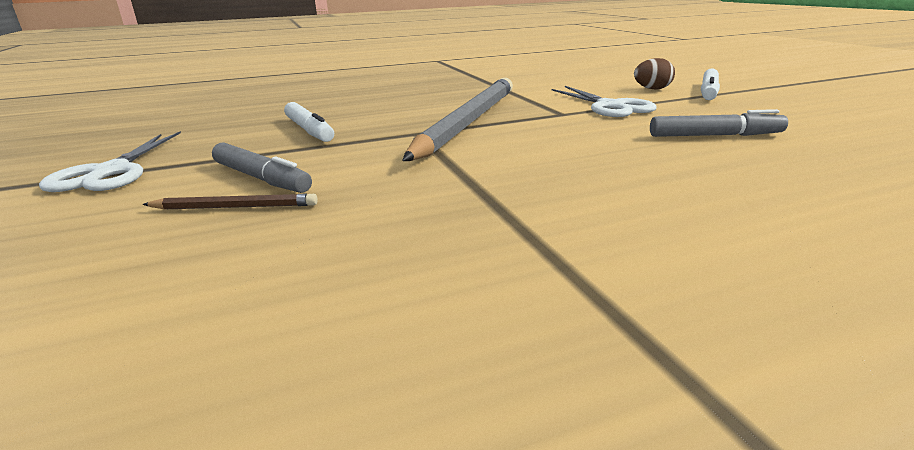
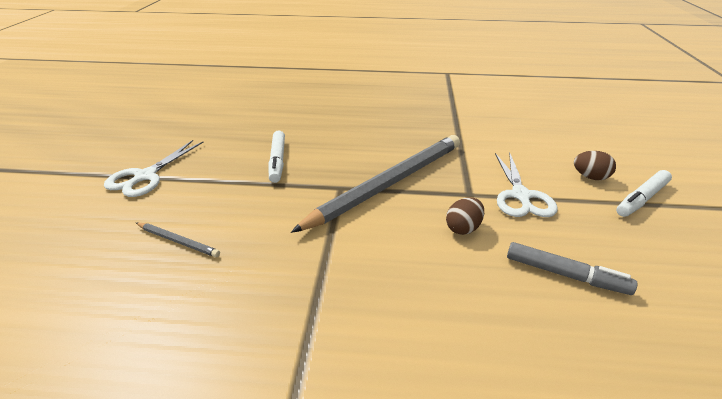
camera: 25 degrees right, 10 degrees up
(235, 207) = (178, 241): brown pencil -> grey pencil
(261, 178) = (211, 213): grey marker -> none
(585, 131) = (463, 228): none -> brown egg

